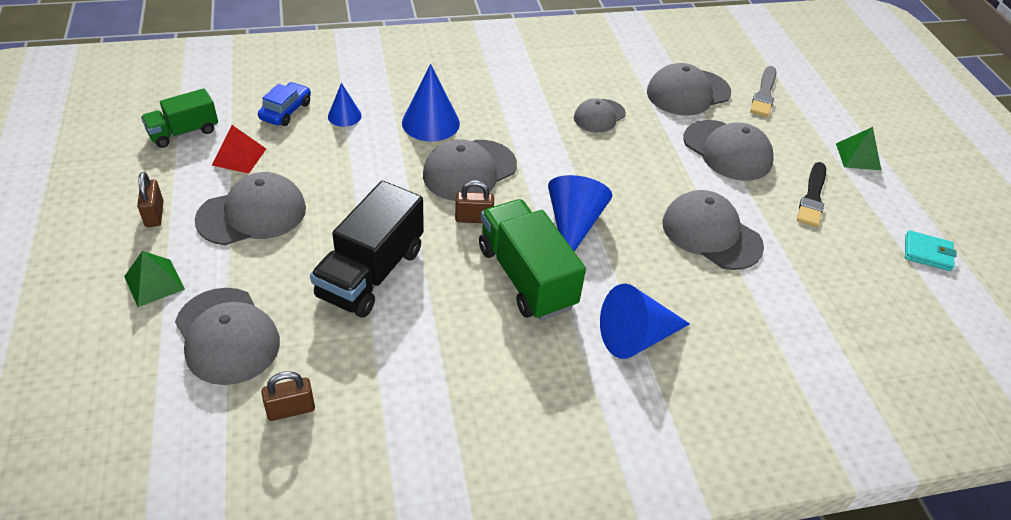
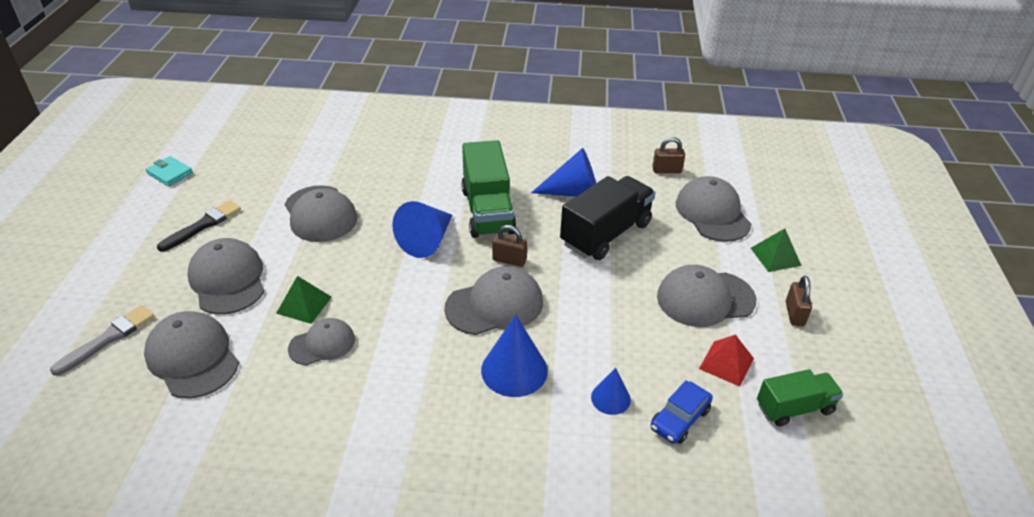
camera: 160 degrees left, 5 degrees down
(636, 337) = (433, 166): blue cone -> blue cone (573, 192)
(688, 92) = (192, 357): grey cap -> grey cap turned 120 degrees counterclockwise
(858, 156) = (110, 252): green pyramid -> green pyramid (304, 305)

